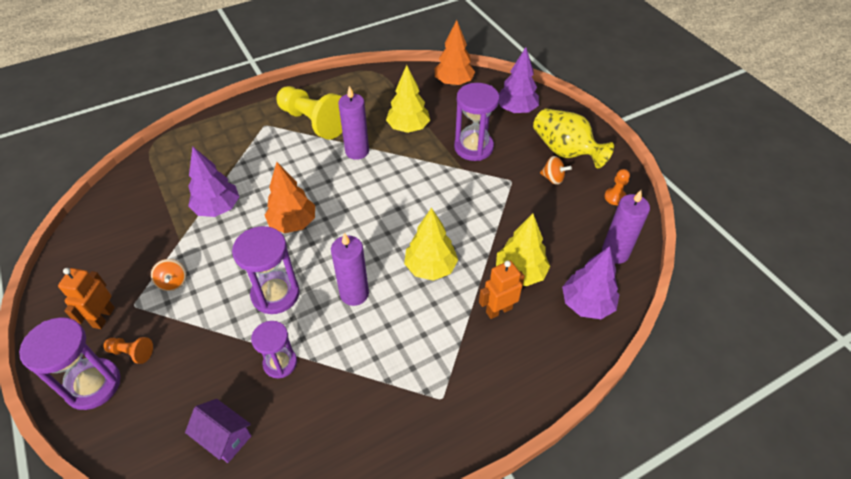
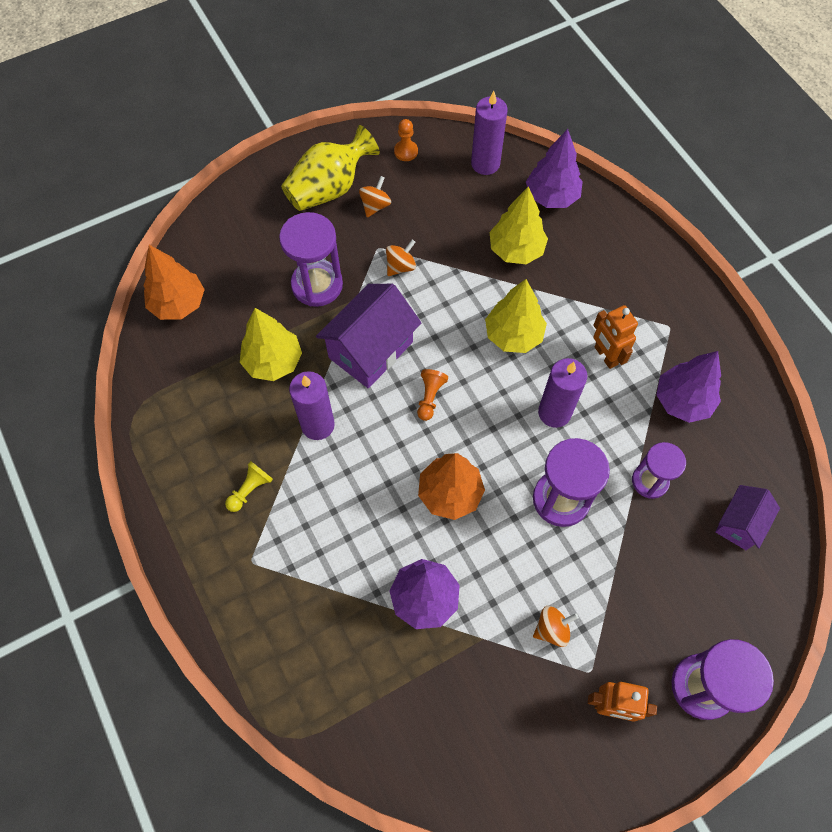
camera: 90 degrees left, 15 degrees up
(132, 352) = (656, 652): orange pawn -> orange pawn (430, 397)
(313, 122) = (250, 490): yellow pawn -> yellow pawn, size x0.44
(417, 178) = (371, 350): none -> purple house
(494, 194) = (400, 266): none -> orange spinning top
(498, 310) = (565, 273): orange robot -> orange robot (605, 356)
(516, 110) = (246, 232): purple tree -> purple tree (682, 401)

